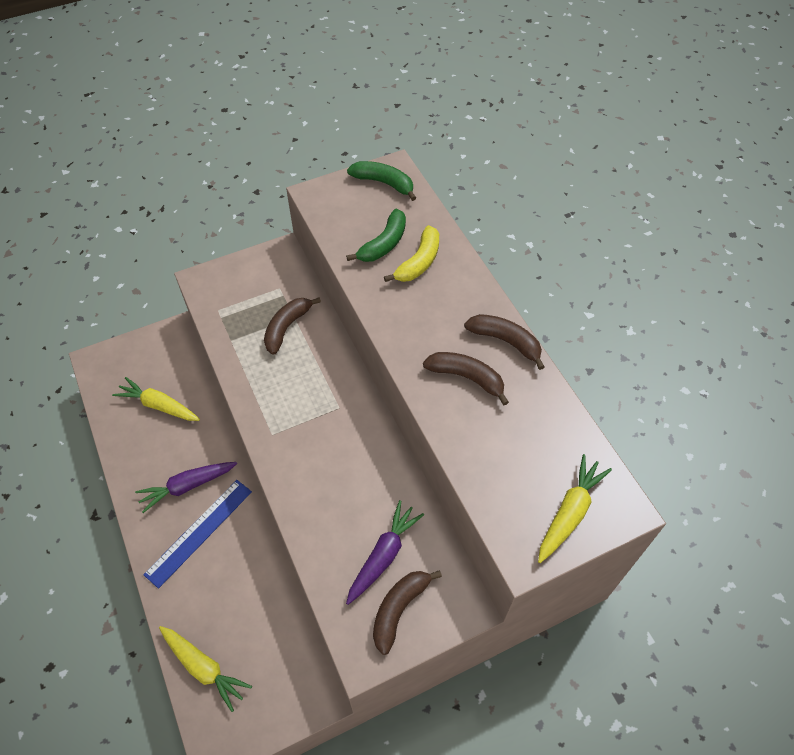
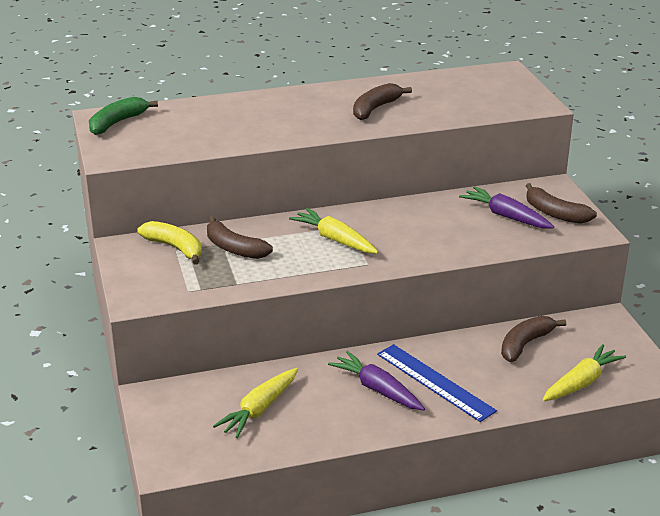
camera: 80 degrees left, 25 degrees down
(187, 486) = (377, 389): purple carrot -> purple carrot turned 150 degrees clockwise
(383, 244) = (202, 129): green banana -> none
(419, 262) = (235, 116): yellow banana -> yellow banana (175, 248)
(506, 341) = (343, 90): brown banana -> brown banana (525, 344)
(570, 512) = (507, 87): yellow carrot -> yellow carrot (334, 239)

